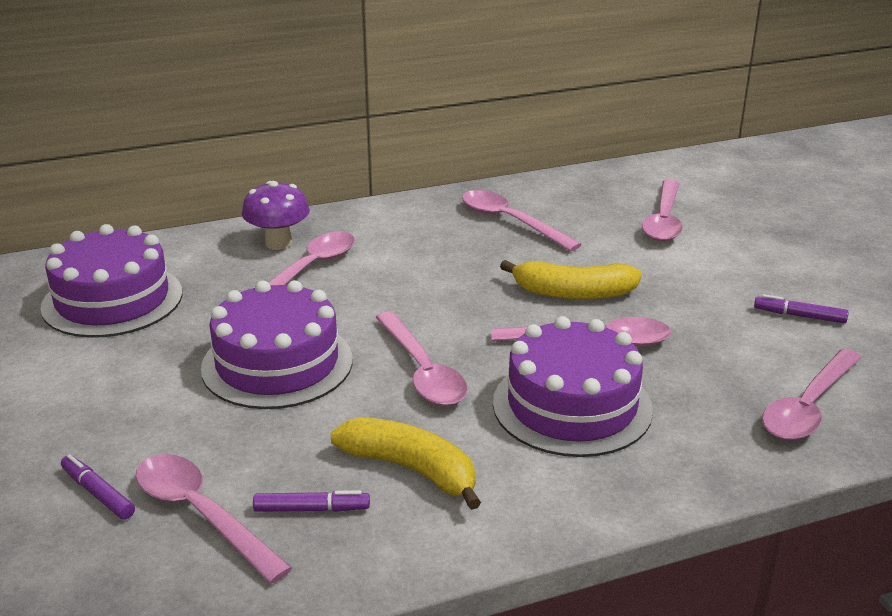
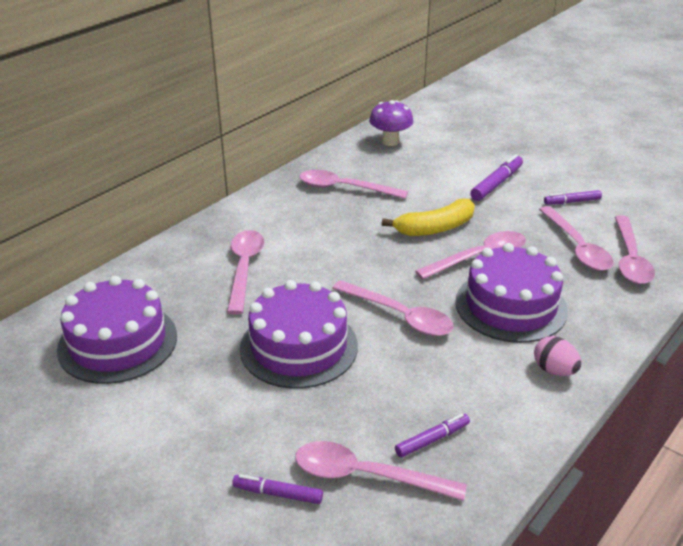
camera: 30 degrees left, 5 degrees up
(278, 243) = (199, 254): purple mushroom -> purple mushroom (390, 141)
(411, 469) = (463, 386): yellow banana -> none
(545, 495) = (554, 370): none -> pink egg
(663, 220) = (437, 159): pink spoon -> pink spoon (577, 247)
(713, 267) = (496, 184): none -> purple marker

